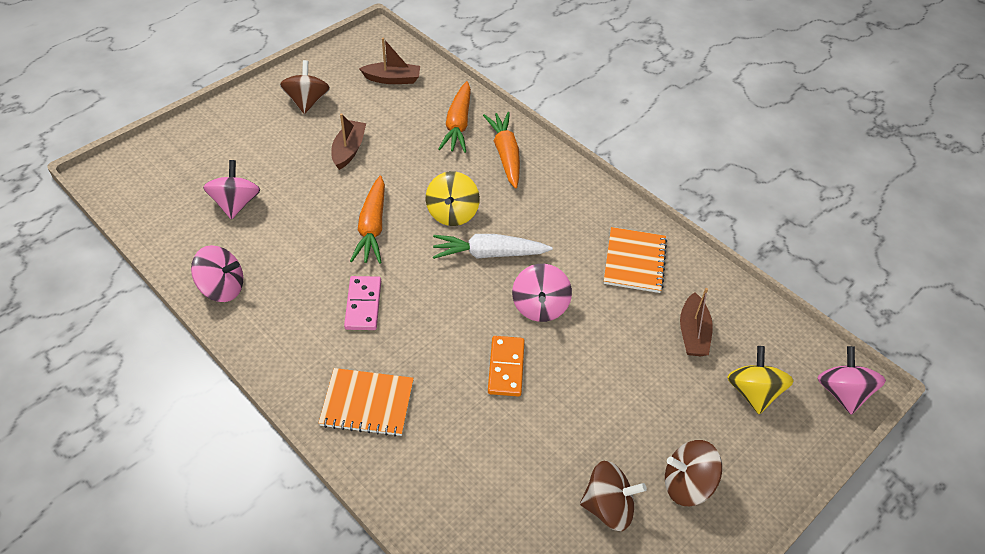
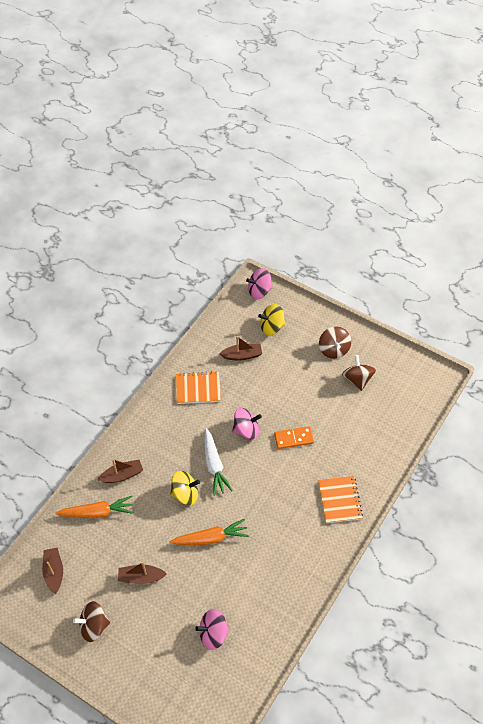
camera: 100 degrees left, 5 degrees up
(222, 288) = (287, 611): pink spinning top -> none
(363, 305) = (274, 523): pink domino -> none
(505, 155) = (122, 475): orange carrot -> brown boat

